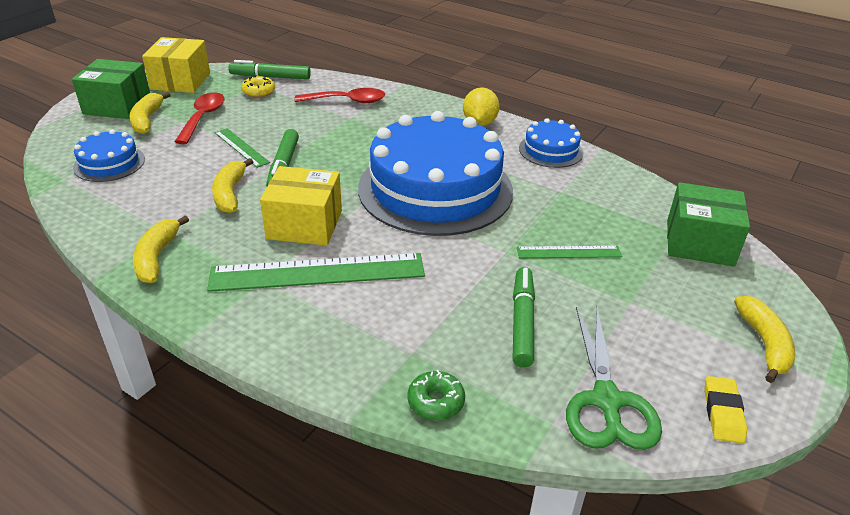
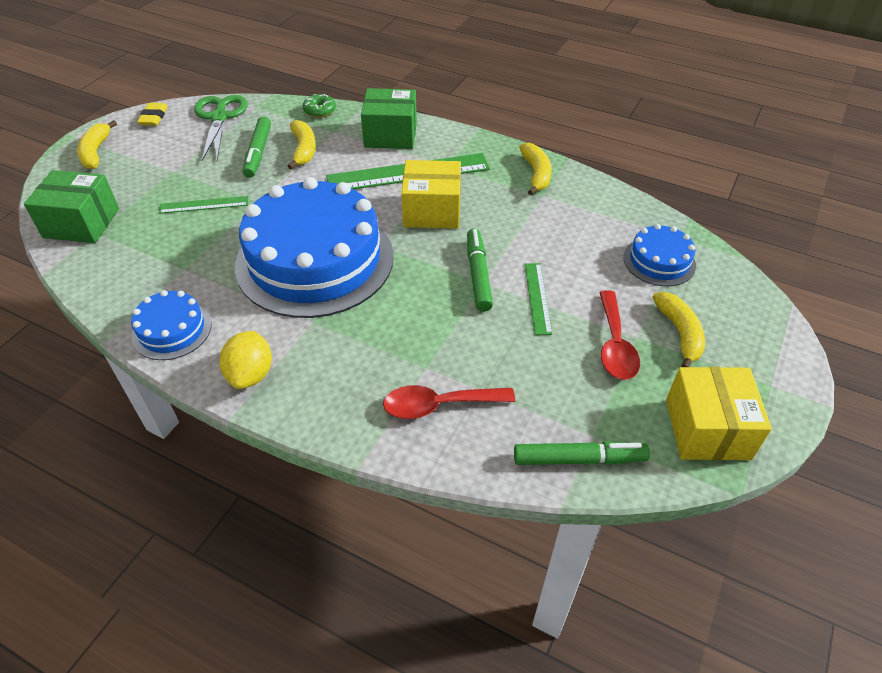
camera: 175 degrees right, 10 degrees up
(117, 105) = (742, 358): green box -> green box (390, 135)
(230, 193) = (514, 236): yellow banana -> yellow banana (303, 150)
(241, 147) = (537, 298): green ruler -> green ruler turned 45 degrees clockwise
(259, 92) = (575, 413): yellow donut -> none

